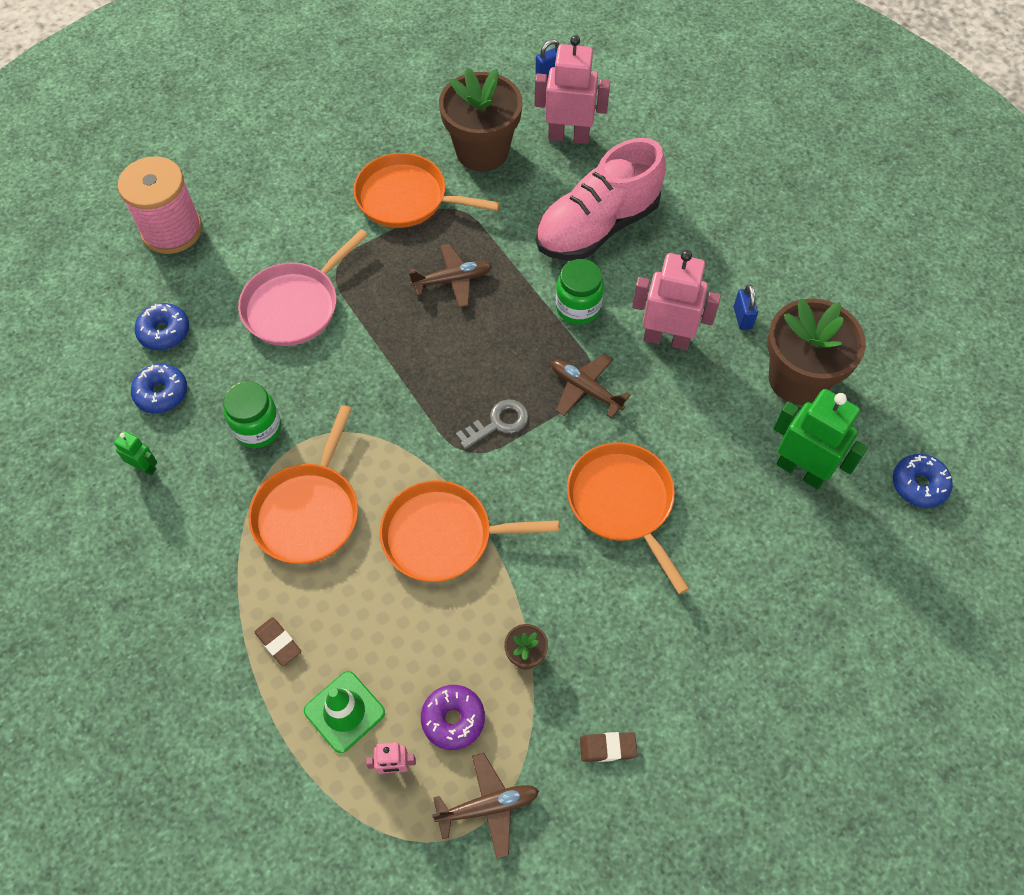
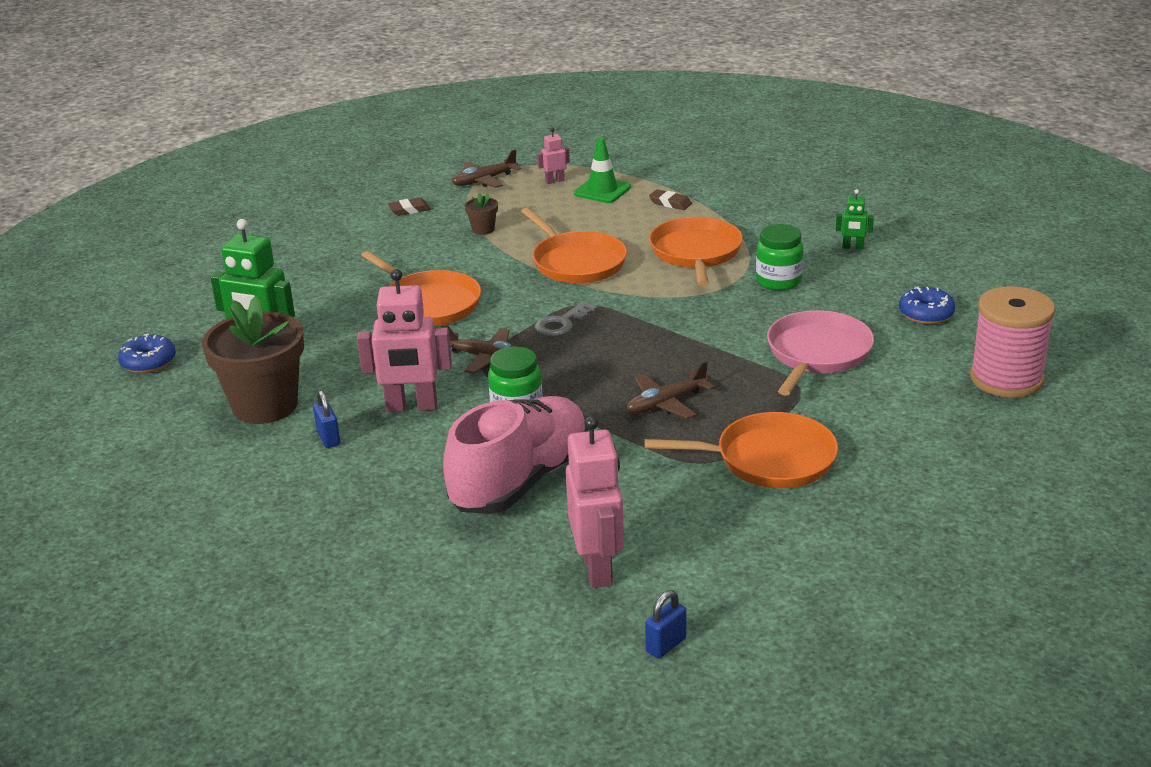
camera: 165 degrees right, 30 degrees down
(161, 393) = (884, 282): blue donut -> none
(443, 536) = (576, 262): orange pan -> orange pan turned 75 degrees clockwise
(453, 719) = (524, 200): purple donut -> none
(482, 151) = (707, 525): brown flower pot -> none
(568, 136) = (598, 568): pink robot -> pink robot turned 90 degrees counterclockwise

